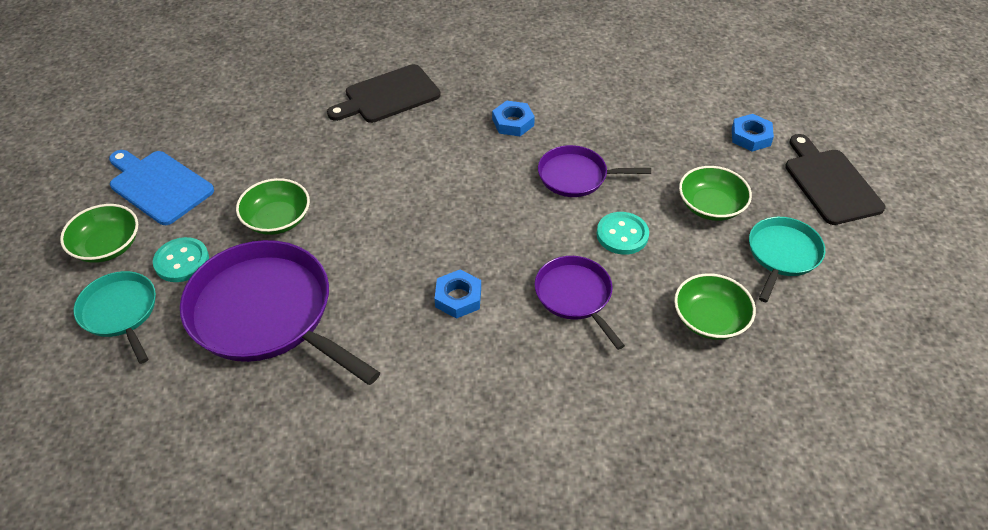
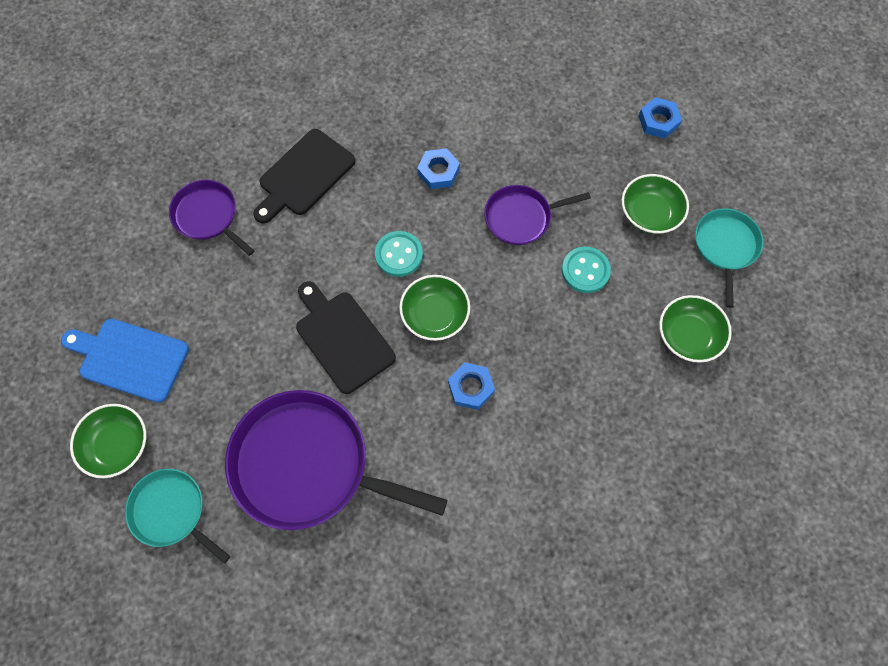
camera: 20 degrees left, 20 degrees up
(182, 261) = (200, 436): turquoise button -> turquoise button (399, 255)
(277, 219) = (266, 359): green bowl -> green bowl (435, 315)
(575, 296) = (570, 350): purple pan -> purple pan (208, 216)
(830, 183) = (741, 154): black cutting board -> black cutting board (342, 338)

